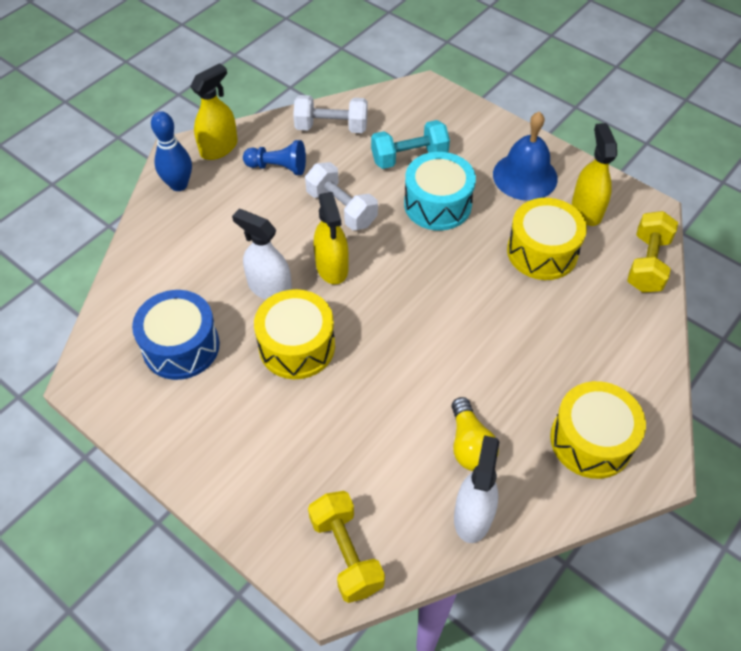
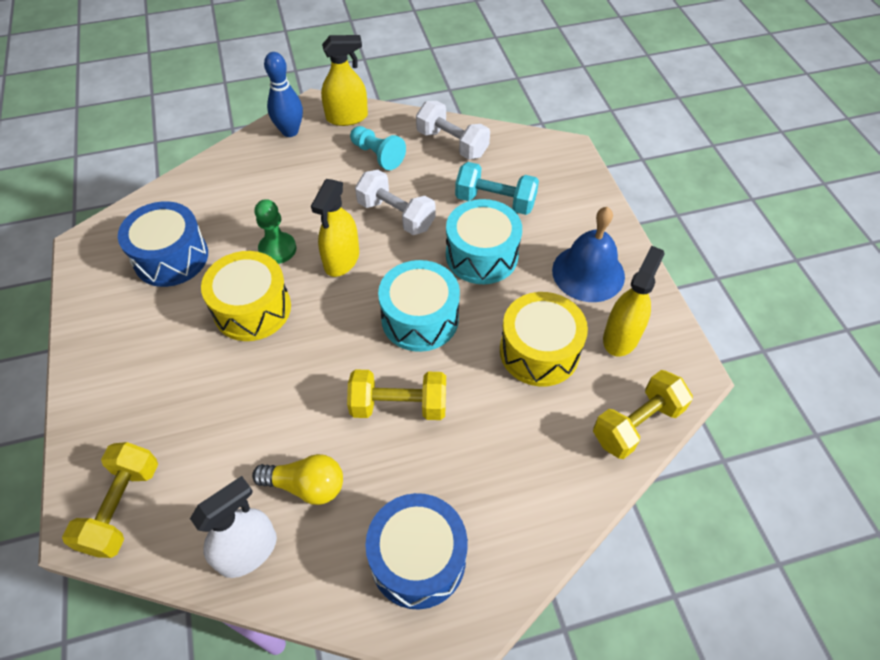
camera: 35 degrees right, 0 degrees up
(269, 288) = (277, 249): white spray bottle -> green pawn
(278, 167) = (377, 155): blue pawn -> turquoise pawn
(341, 208) = (396, 215): white dumbbell -> white dumbbell turned 45 degrees counterclockwise
(436, 277) = (420, 318): none -> turquoise drum
(470, 445) = (306, 486): yellow light bulb -> yellow light bulb turned 105 degrees counterclockwise
(481, 348) = (399, 406): none -> yellow dumbbell
(591, 440) = (418, 559): yellow drum -> blue drum

